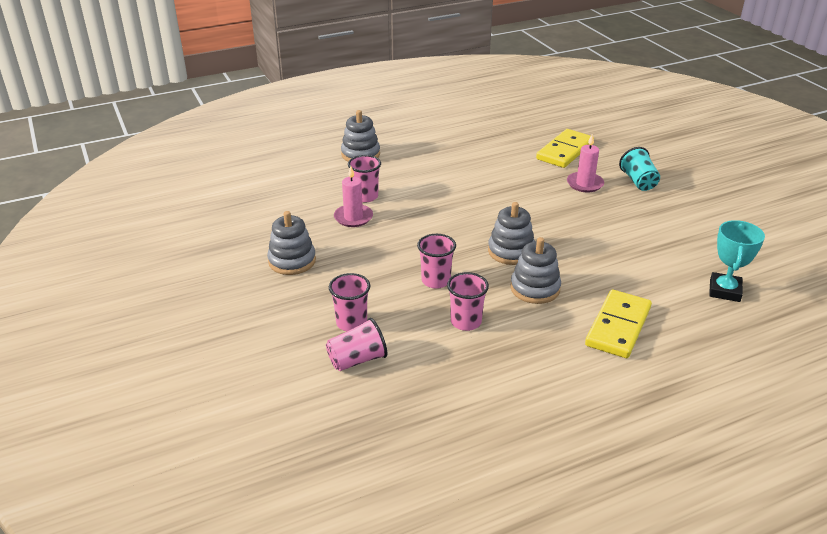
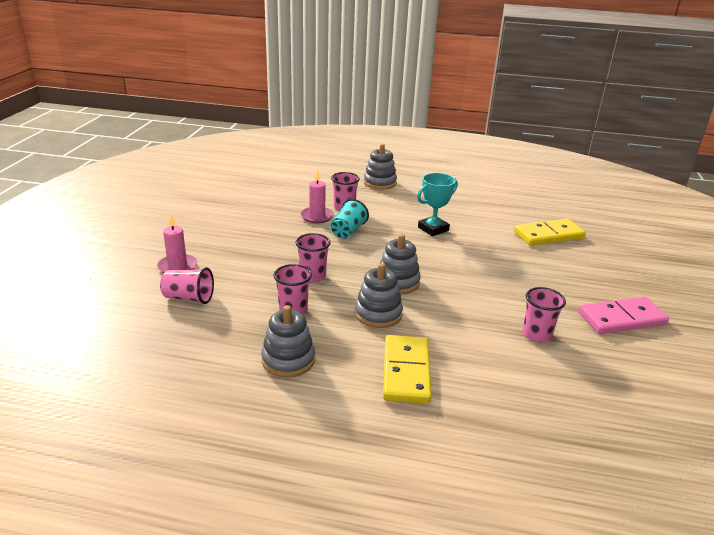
camera: 35 degrees right, 5 degrees down
(292, 261) = (240, 225): grey stacking toy -> grey stacking toy (288, 360)
(351, 323) = (219, 275): pink cup -> pink cup (536, 334)
(585, 184) = (532, 263): pink candle -> pink candle (177, 267)
(618, 326) = (406, 371): yellow domino -> yellow domino turned 60 degrees counterclockwise
(638, 182) = (587, 280): turquoise cup -> turquoise cup (348, 231)
(695, 205) = (621, 318): none -> pink domino
(724, 291) = (550, 395): turquoise trophy -> turquoise trophy (433, 229)

